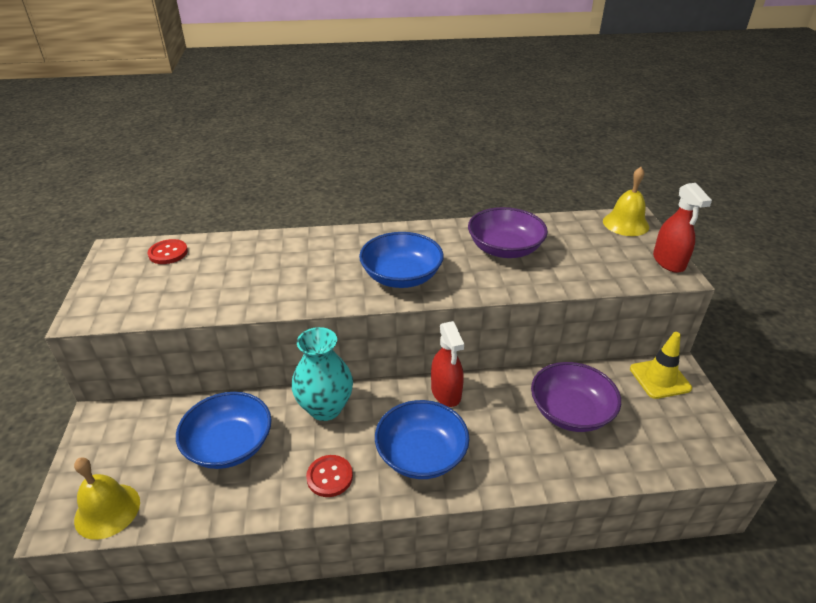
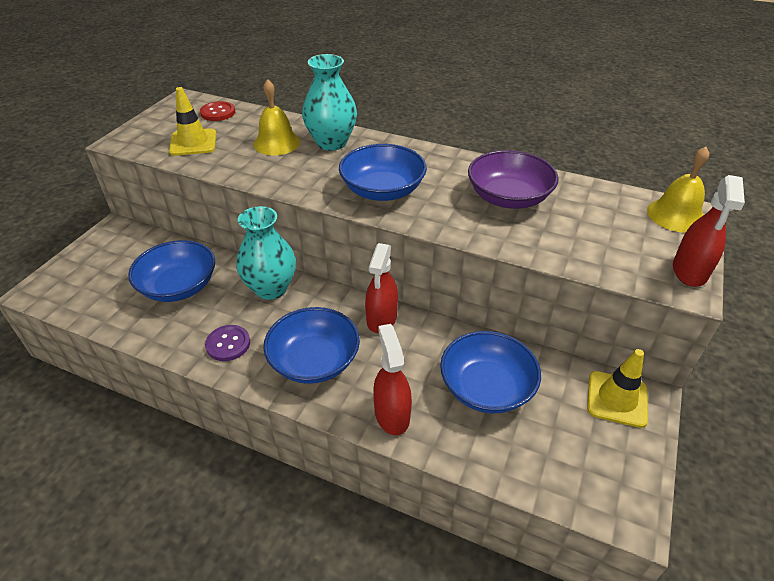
camera: 30 degrees right, 5 degrees up
(107, 510) = (67, 296): yellow bell -> yellow bell (277, 143)
(172, 291) = (193, 143): none -> yellow traffic cone
(314, 248) = (331, 143): none -> turquoise vase
(329, 477) = (228, 344): red button -> purple button
(521, 467) = (392, 414): none -> red spray bottle
(570, 412) = (486, 387): purple bowl -> blue bowl

